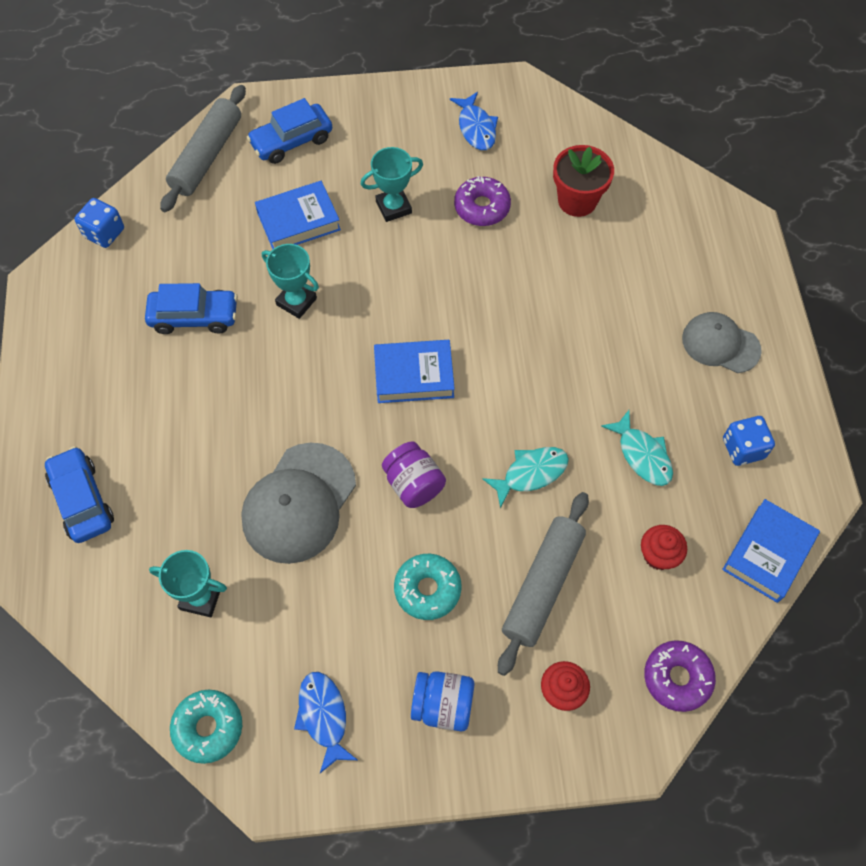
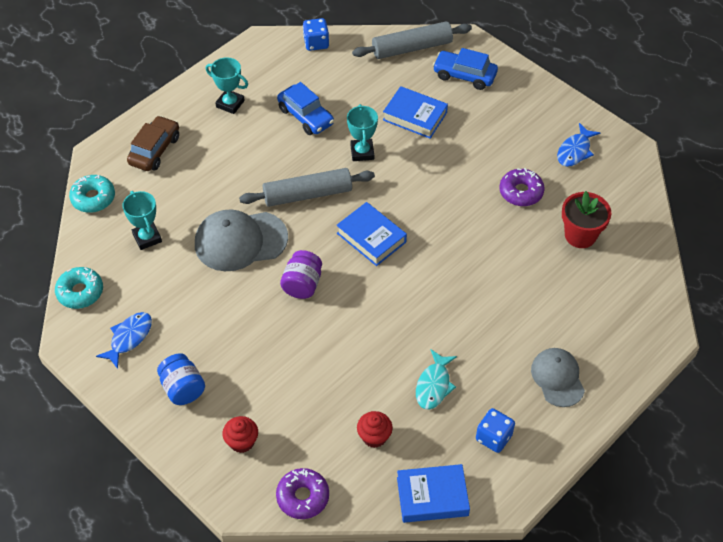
camera: 50 degrees right, 10 degrees down
(82, 500) = (154, 150): blue car -> brown car
(393, 207) = (473, 151): turquoise trophy -> turquoise trophy (230, 104)
(427, 589) = (244, 335): turquoise donut -> turquoise donut (93, 198)
(531, 473) = (364, 336): turquoise fish -> none
(542, 585) = (298, 389): grey rolling pin -> grey rolling pin (307, 194)

